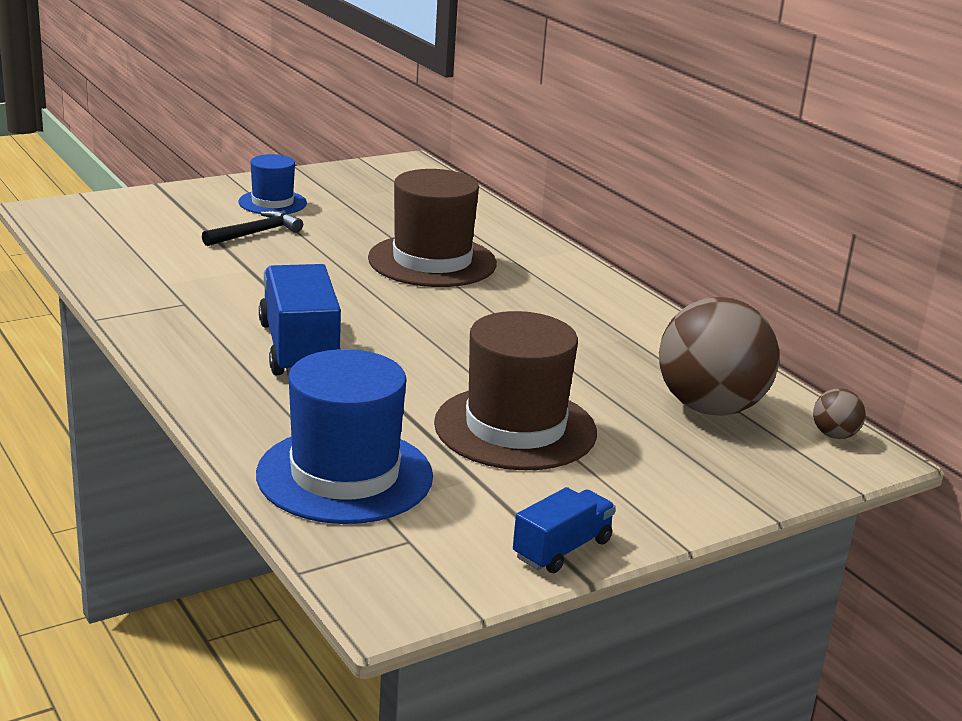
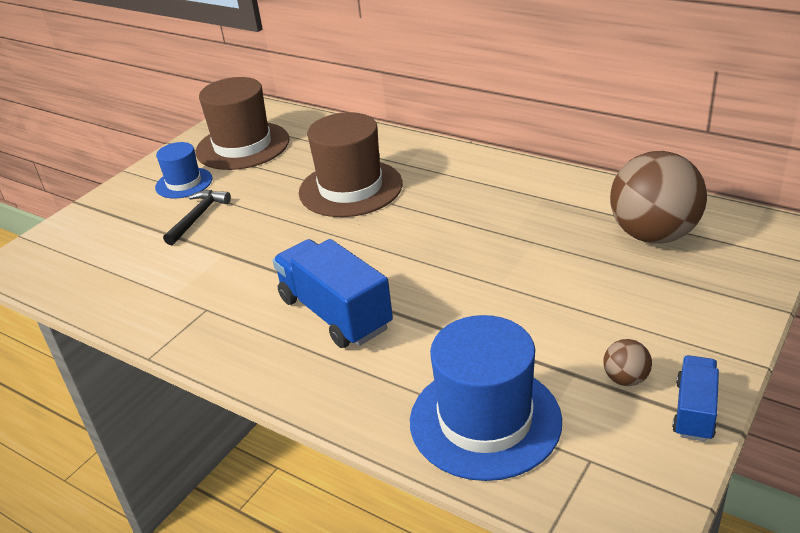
camera: 20 degrees left, 10 degrees up
(515, 428) = (554, 314): brown hat -> brown hat (242, 146)
(834, 435) = (746, 222): brown ball -> brown ball (625, 379)

